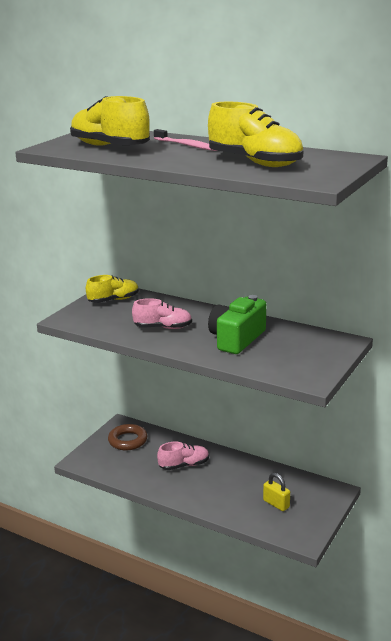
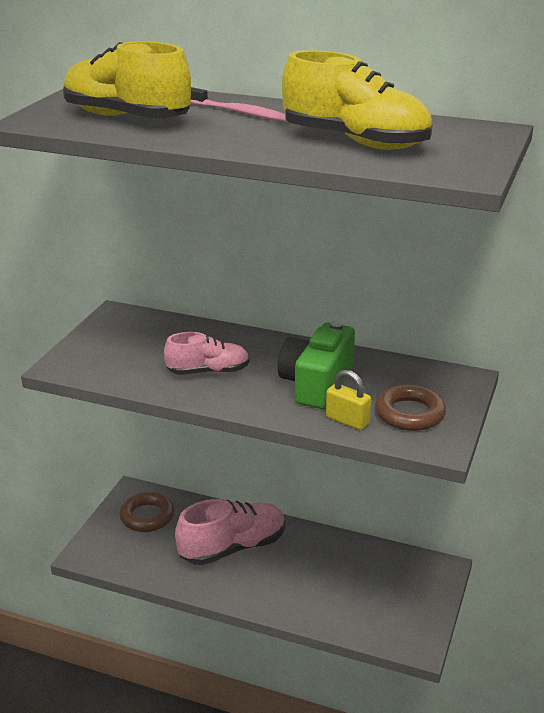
camera: 10 degrees left, 5 degrees up
(113, 300) = (125, 330): yellow shoe -> none
(184, 465) = (233, 548): pink shoe -> pink shoe, size x1.60
(276, 504) = (369, 595): yellow padlock -> yellow padlock (347, 420)
(297, 360) = (409, 414): none -> brown ring

